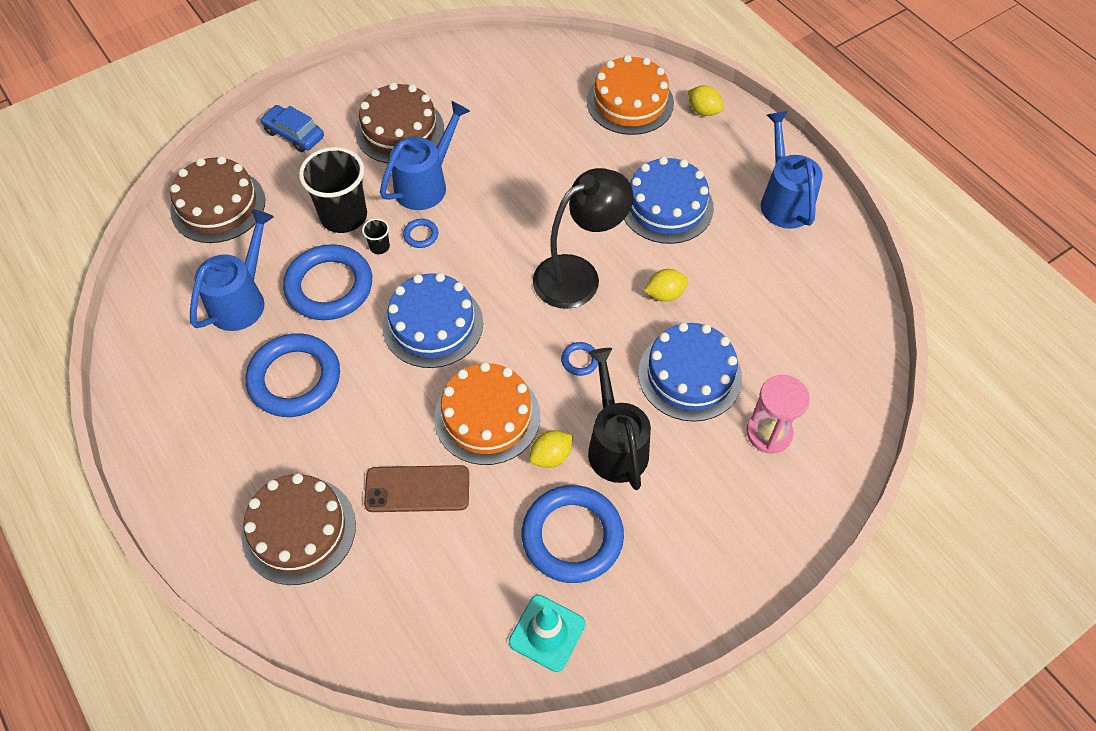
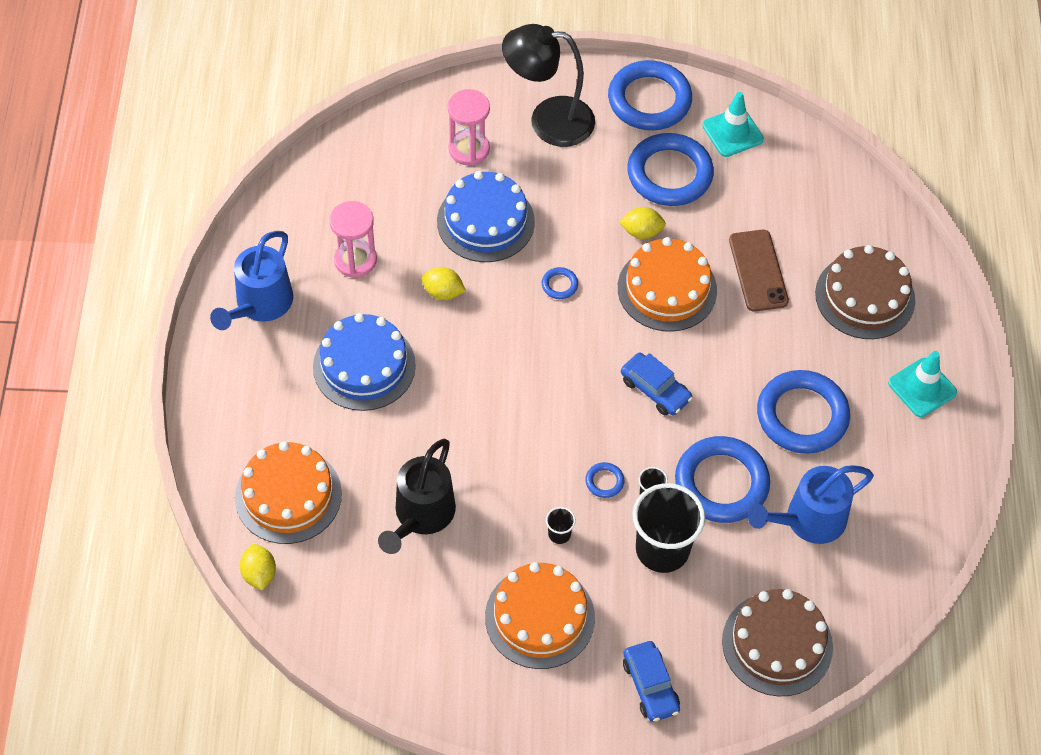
camera: 145 degrees left, 0 degrees up
(197, 471) = (922, 388): none -> turquoise traffic cone
(399, 130) = (539, 617): brown cake -> orange cake
(417, 489) = (758, 271): brown phone -> brown phone turned 45 degrees clockwise
(426, 183) = (559, 534): blue watering can -> black cup
(433, 324) = (655, 389): blue cake -> blue car
(578, 275) = (498, 353): black lamp -> black lamp (548, 120)
(615, 444) = (587, 211): black watering can -> black watering can (420, 516)
(658, 611) = (649, 100): none -> blue ring
(703, 111) = (230, 438): yellow lemon -> yellow lemon (259, 574)
(755, 275) = (355, 260): none -> pink hourglass

